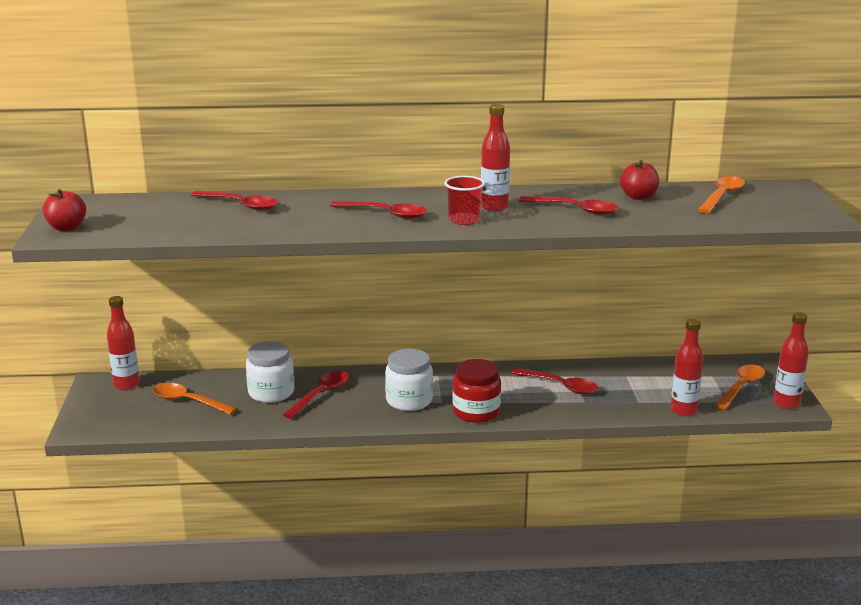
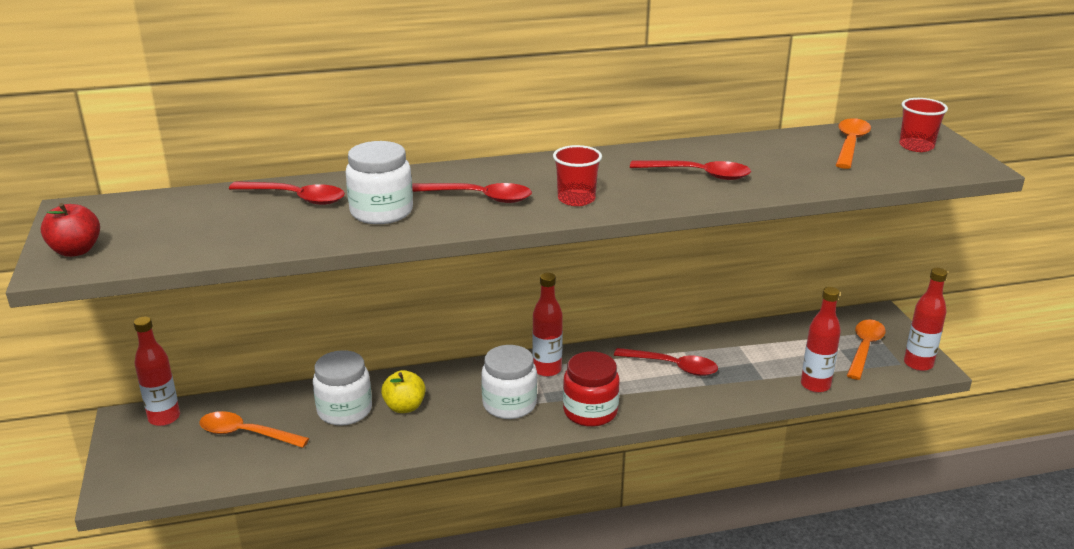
camera: 10 degrees left, 5 degrees up
(304, 218) = (381, 212): none -> white jar
(321, 394) = (404, 407): red spoon -> yellow apple
(494, 207) = (604, 178): red bottle -> red bottle (547, 369)
(638, 197) = (760, 151): red apple -> none
(781, 201) = (916, 146): none -> red cup

